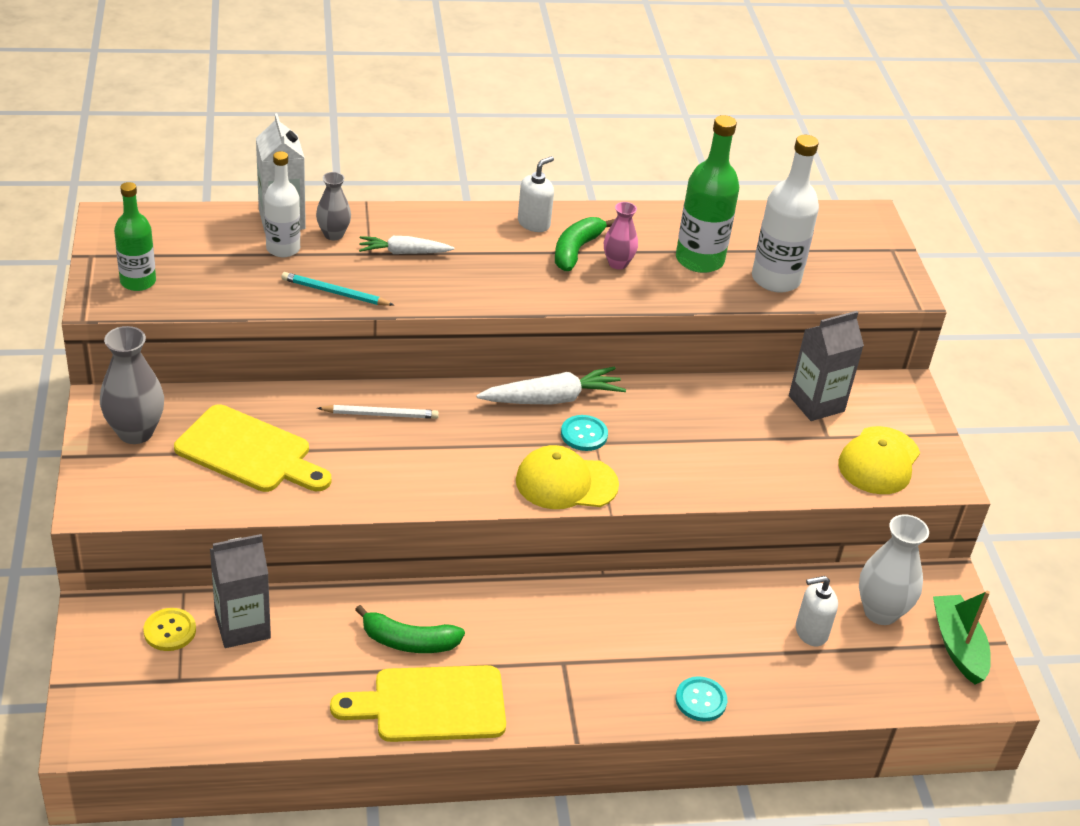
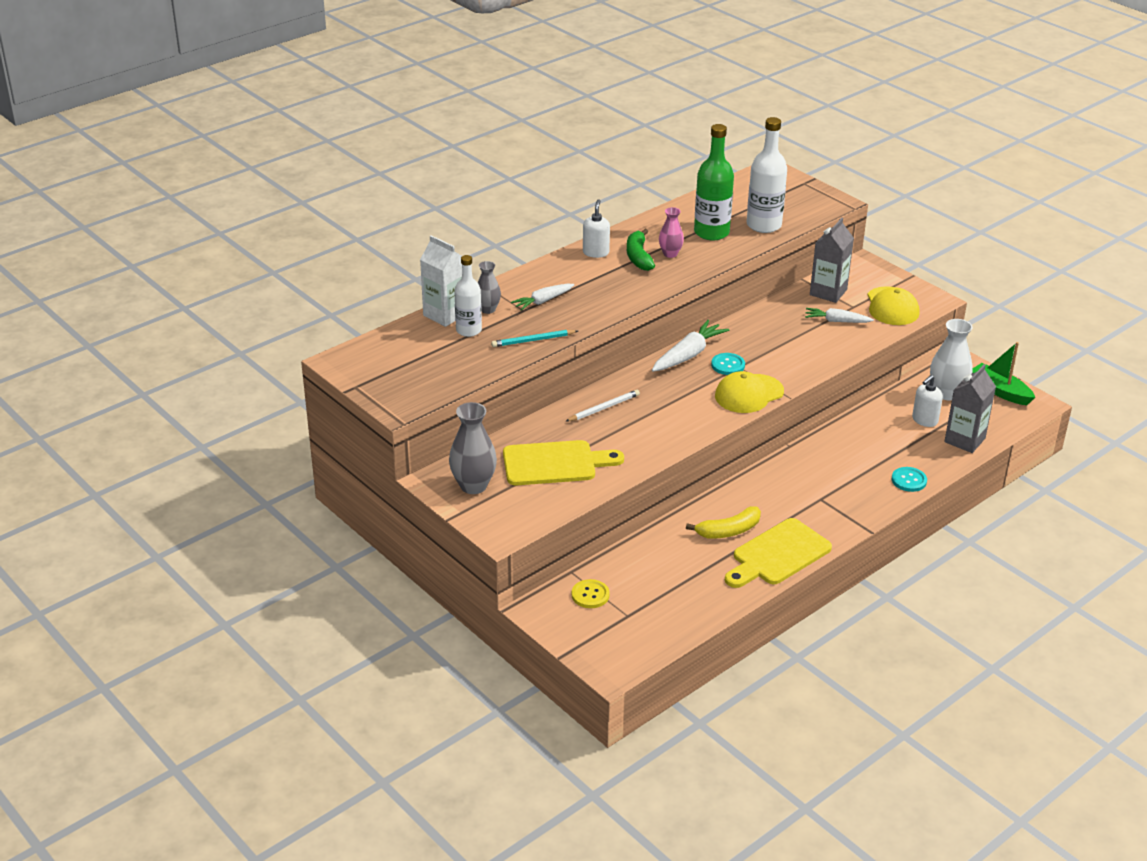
camera: 30 degrees left, 5 degrees down
(138, 281) = (406, 387): green bottle -> none
(242, 626) = (628, 571): grey carton -> grey carton (964, 440)
(408, 641) = (728, 531): green banana -> yellow banana
(784, 445) = (837, 321): none -> white carrot

